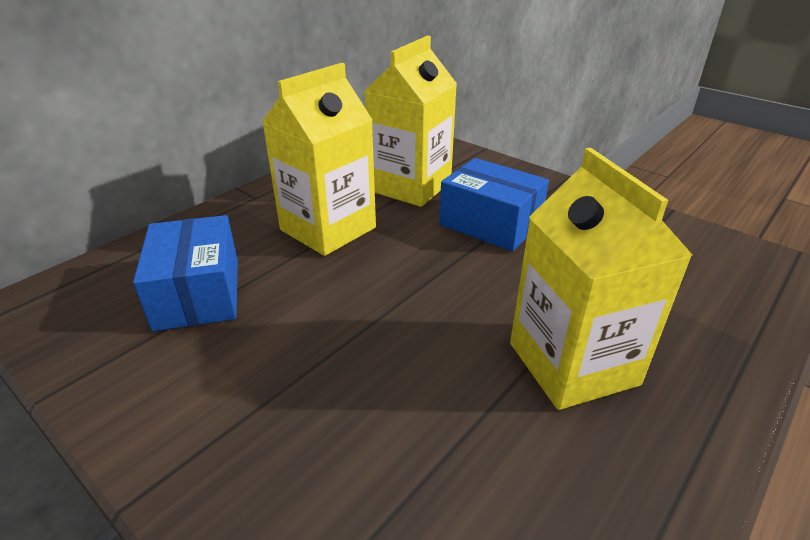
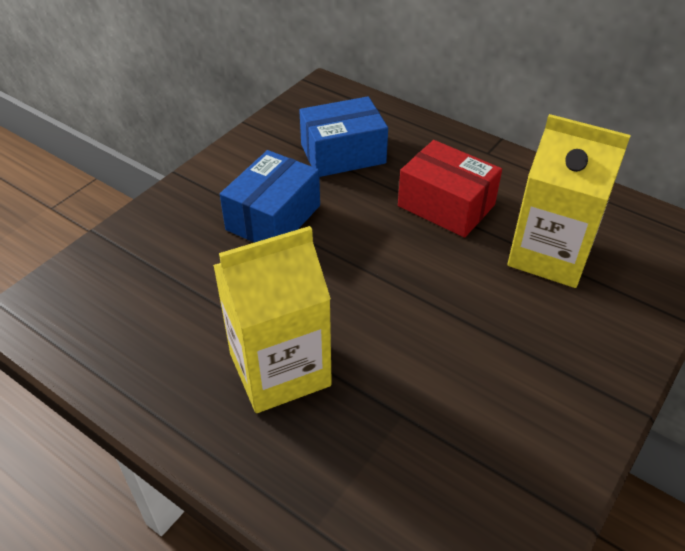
camera: 85 degrees right, 10 degrees up
(328, 229) = (446, 205): yellow carton -> red box
(490, 224) = (490, 322): blue box -> blue box (273, 217)

